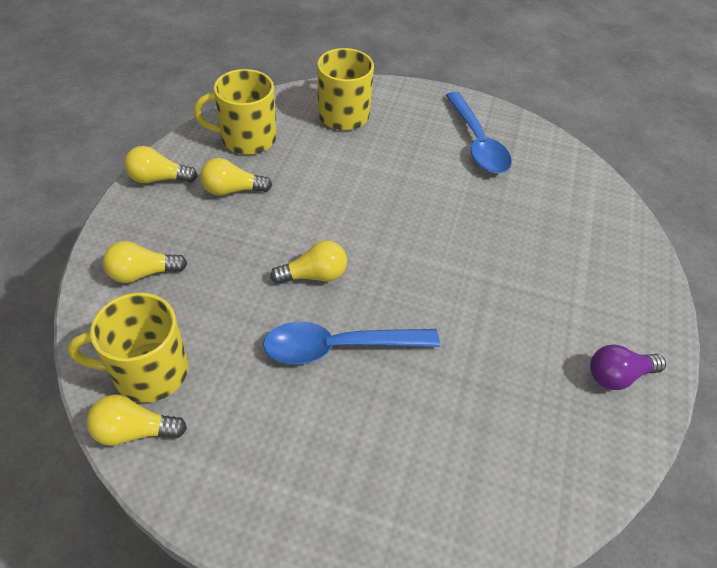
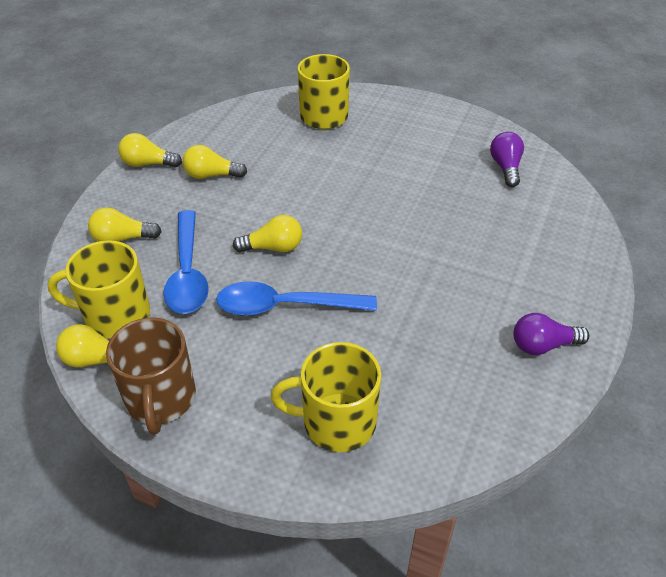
camera: 10 degrees right, 5 degrees down
(216, 475) = (160, 399): none -> brown mug
(247, 138) = (232, 133): yellow mug -> yellow mug (337, 422)
(477, 142) = (447, 143): blue spoon -> blue spoon (187, 272)
(541, 169) = (505, 167): none -> purple light bulb

